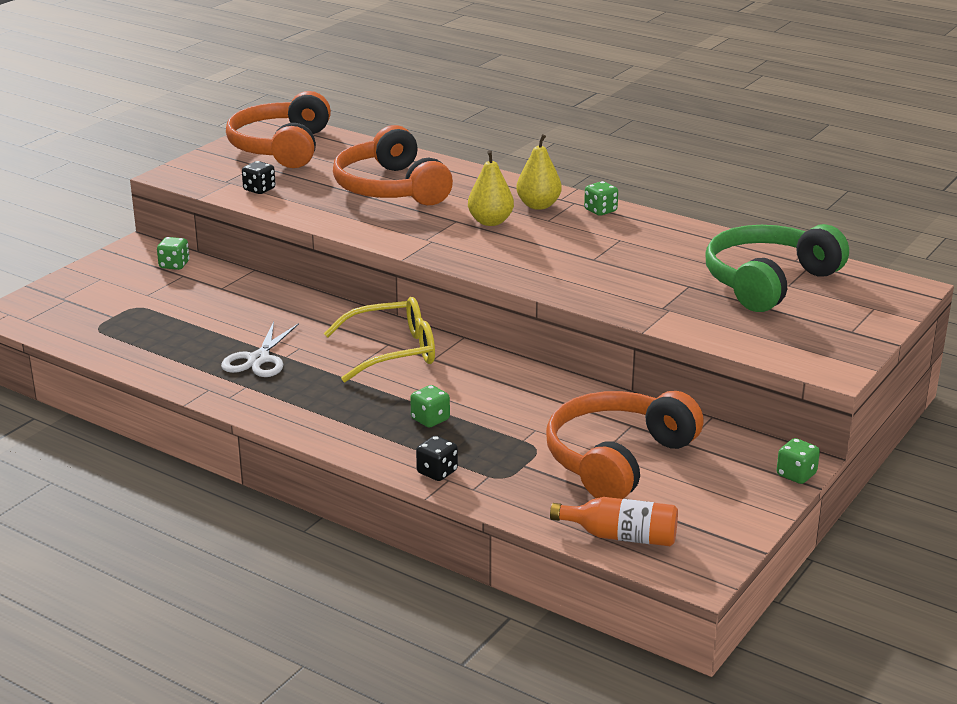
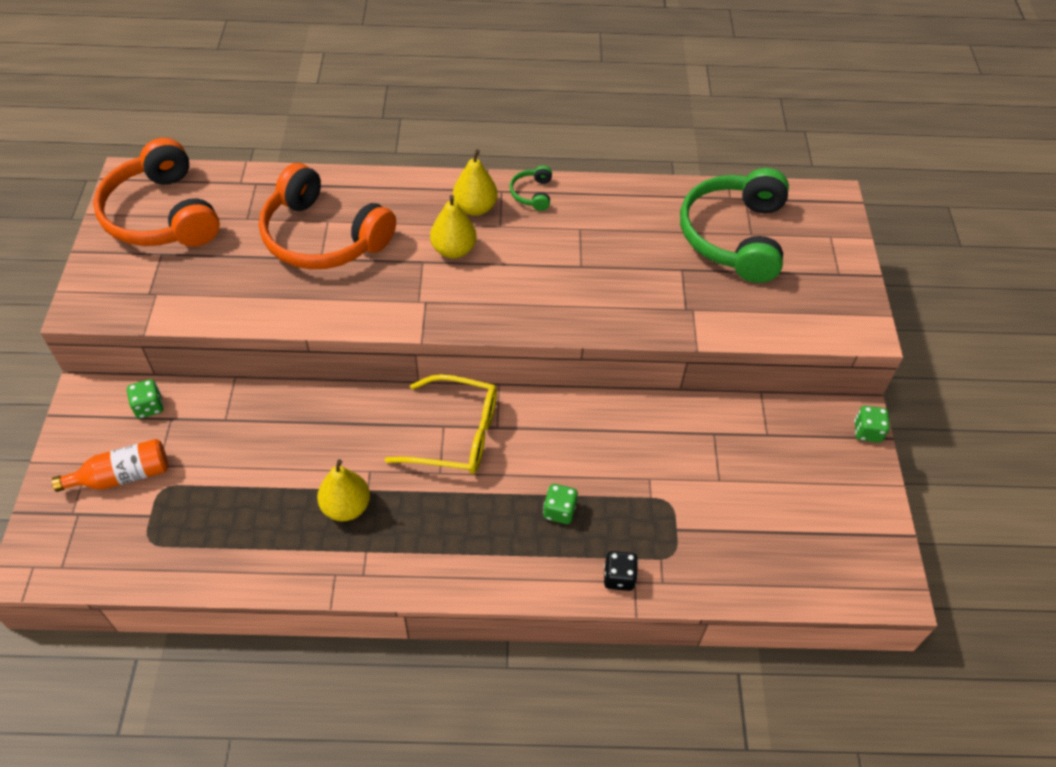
camera: 35 degrees left, 25 degrees up
(258, 359) = (346, 507): white scissors -> yellow pear
(259, 189) = (196, 293): black dice -> none
(393, 351) = (456, 435): yellow glasses -> yellow glasses turned 60 degrees clockwise
(600, 211) = (532, 194): green dice -> green headphones
(617, 459) = (736, 482): orange headphones -> none
(621, 536) = (811, 576): orange bottle -> orange bottle (122, 476)

